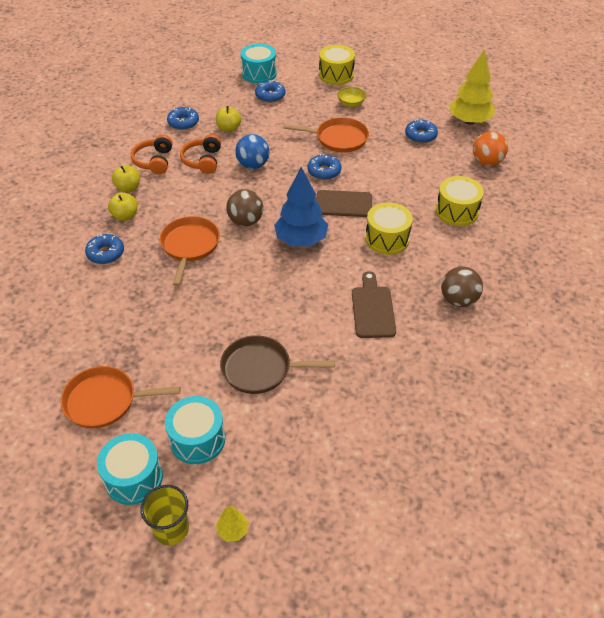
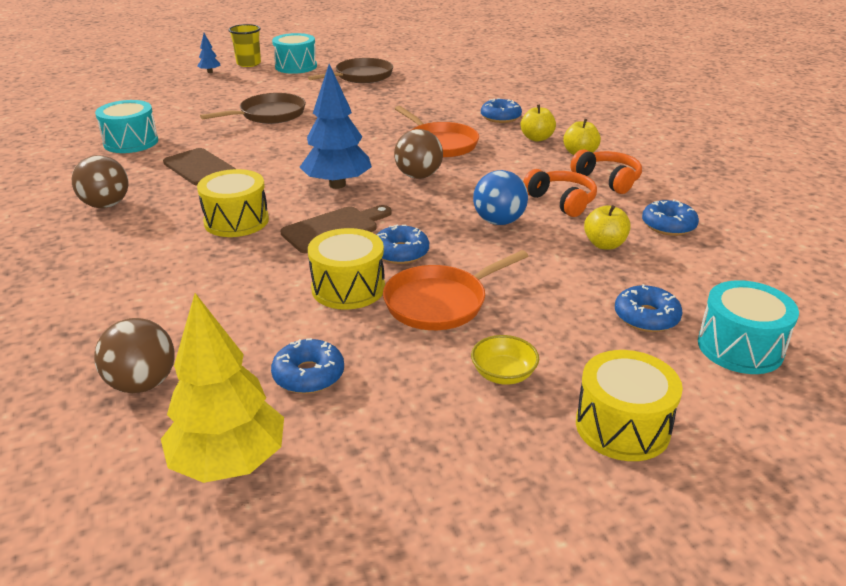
camera: 140 degrees right, 15 degrees down
(105, 401) = (361, 76): orange pan -> brown pan
(197, 439) = (275, 84): turquoise drum -> turquoise drum (131, 142)
(232, 530) = (210, 72): yellow tree -> blue tree
(457, 211) = (158, 284): yellow drum -> yellow drum (348, 288)
(487, 162) = (143, 383): orange ball -> brown ball

